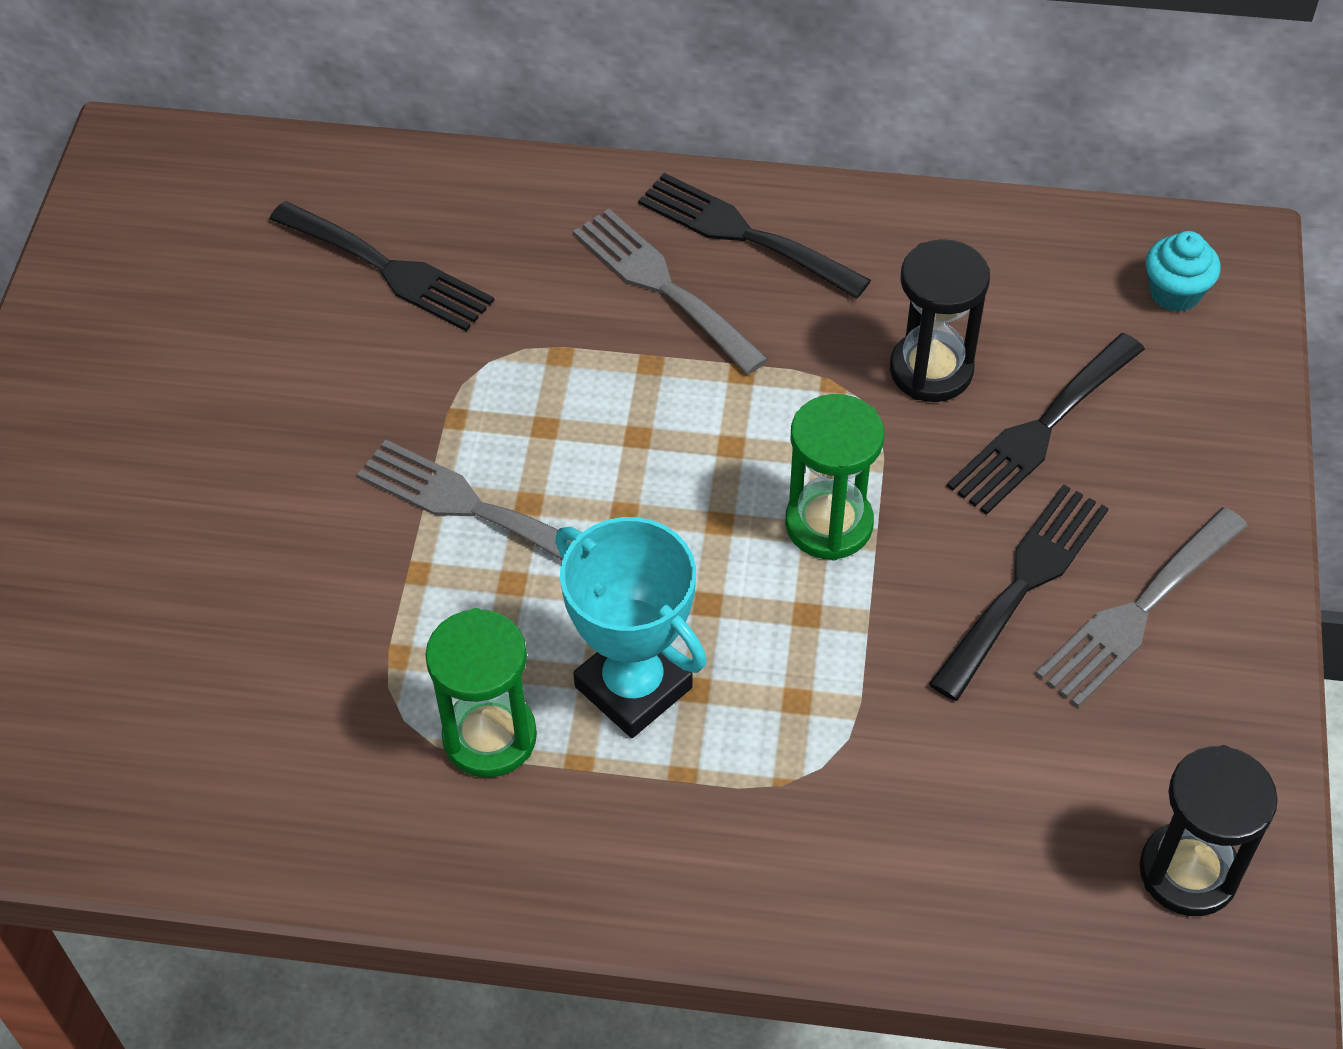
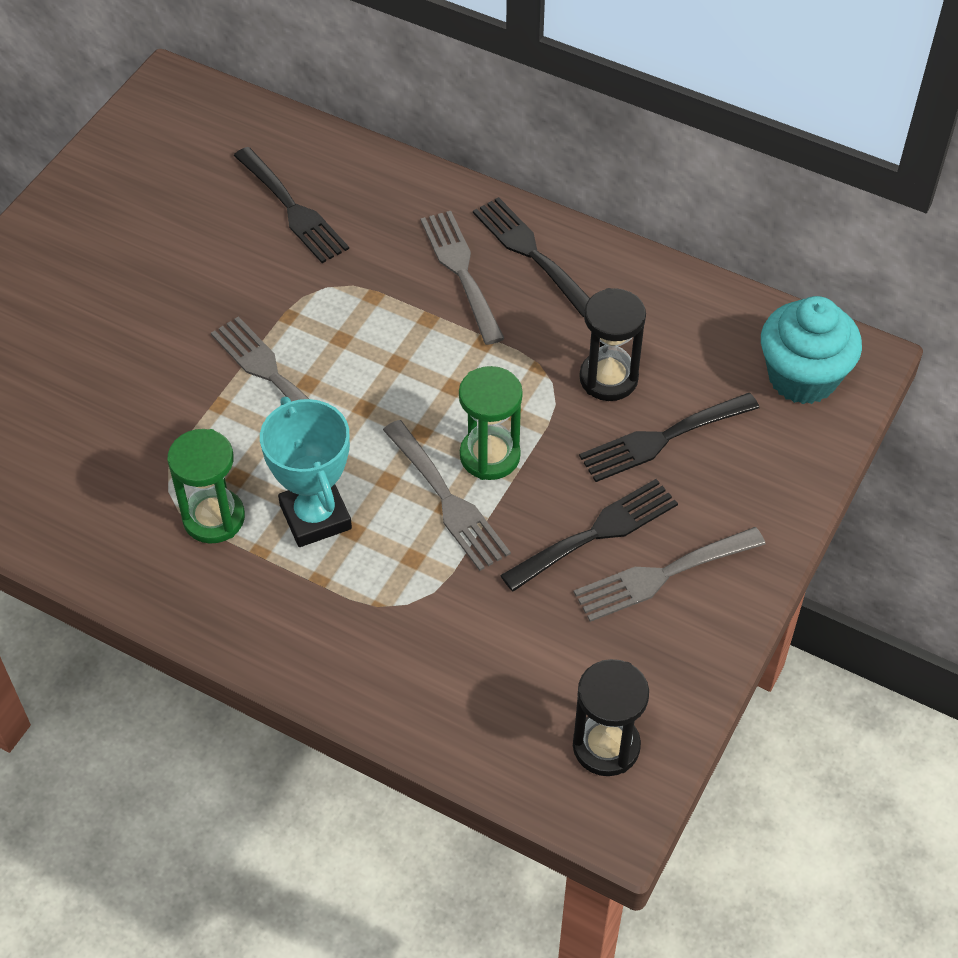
camera: 20 degrees right, 0 degrees up
(804, 604) = (448, 500): none -> grey fork
(1175, 293) = (802, 377): turquoise cupcake -> turquoise cupcake, size x1.87

